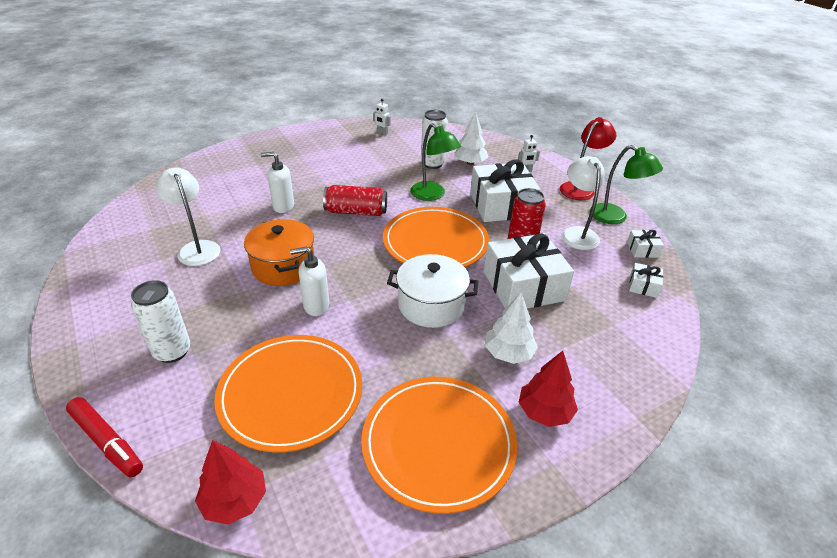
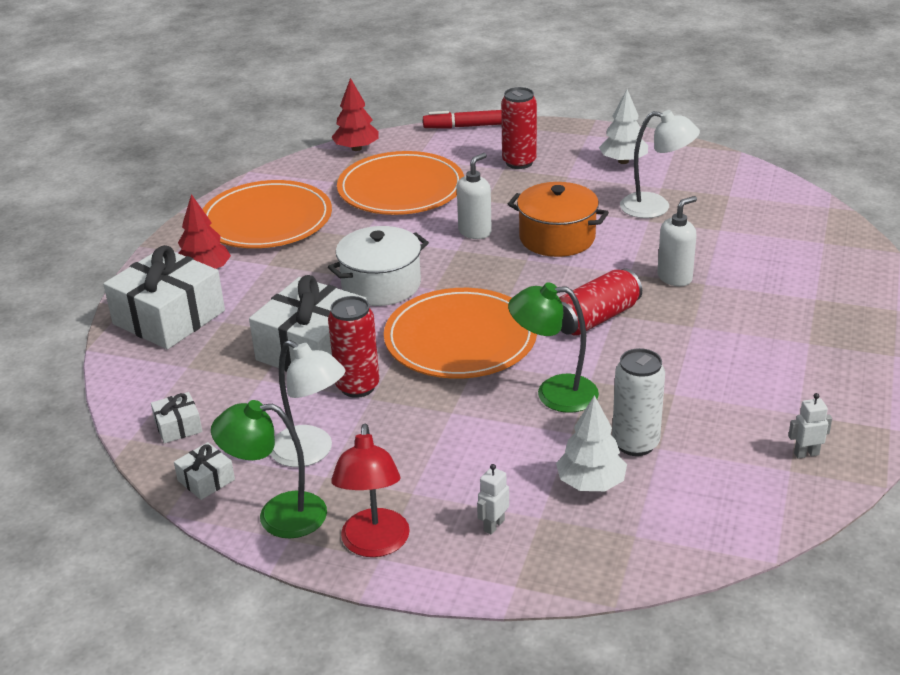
camera: 140 degrees right, 5 degrees down
(172, 351) = (519, 162): white can -> red can
(501, 205) = (450, 434): white gift -> white gift (169, 317)
(508, 353) = (270, 290): white tree -> white tree (623, 161)

